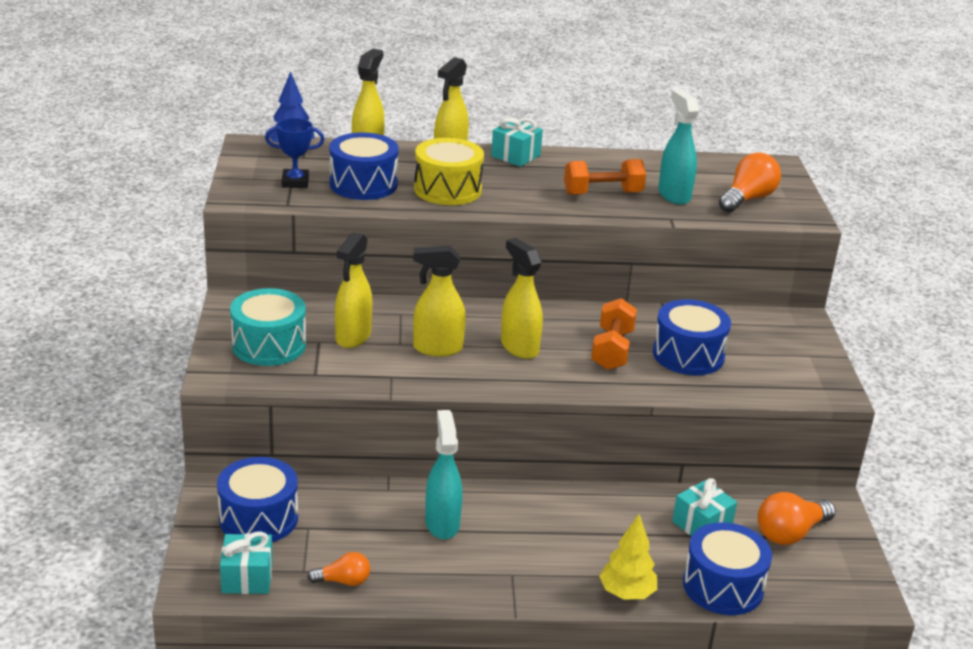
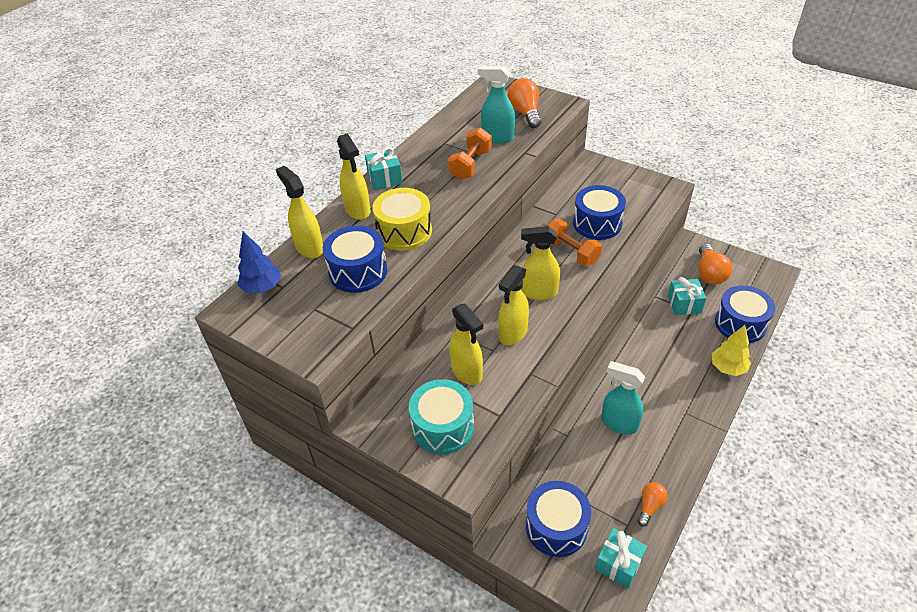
camera: 50 degrees left, 15 degrees up
(295, 182) = (320, 308): blue trophy -> none

